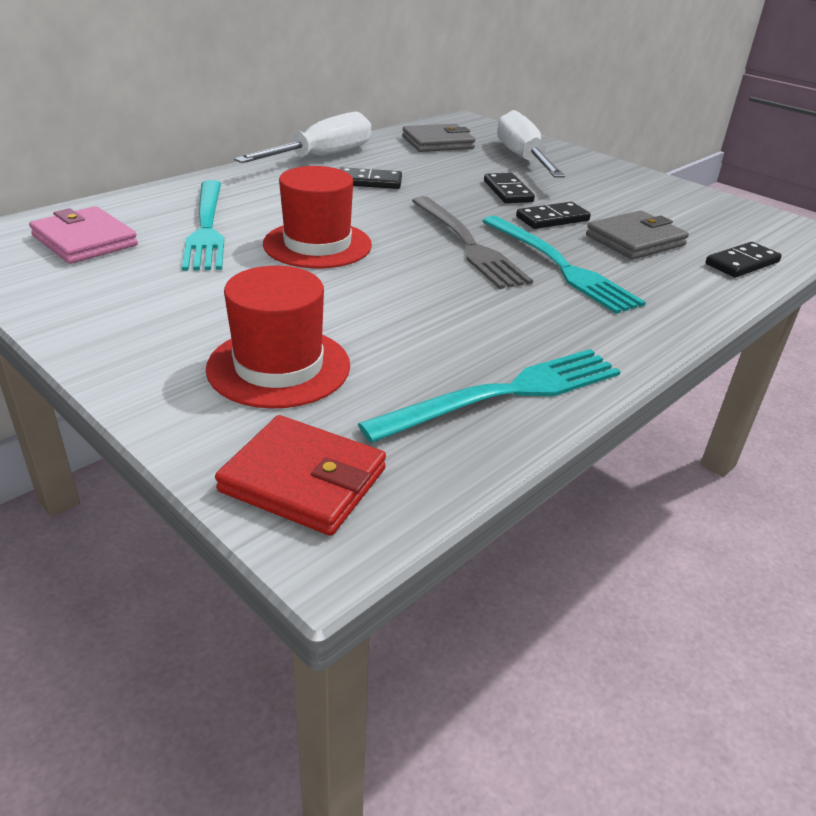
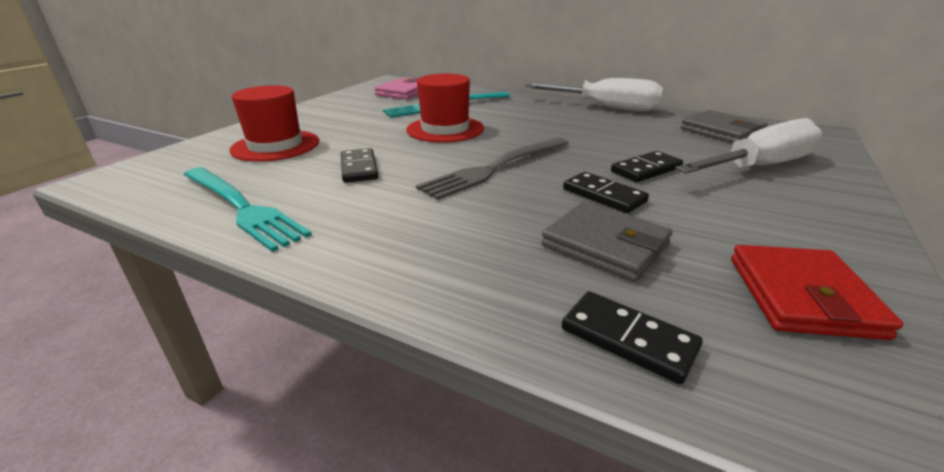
camera: 75 degrees right, 5 degrees down
(303, 480) = (158, 168): red wallet -> red wallet (802, 296)
(369, 182) = (579, 125): black domino -> black domino (359, 168)
(559, 266) = (487, 208): turquoise fork -> none

